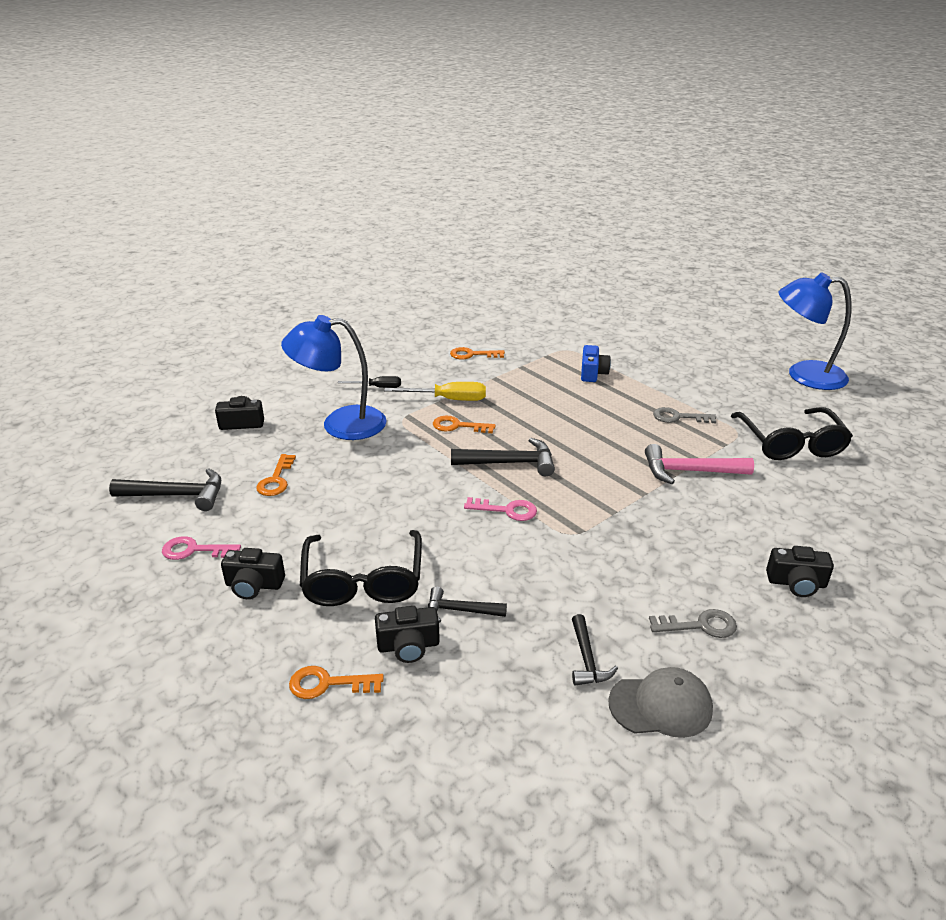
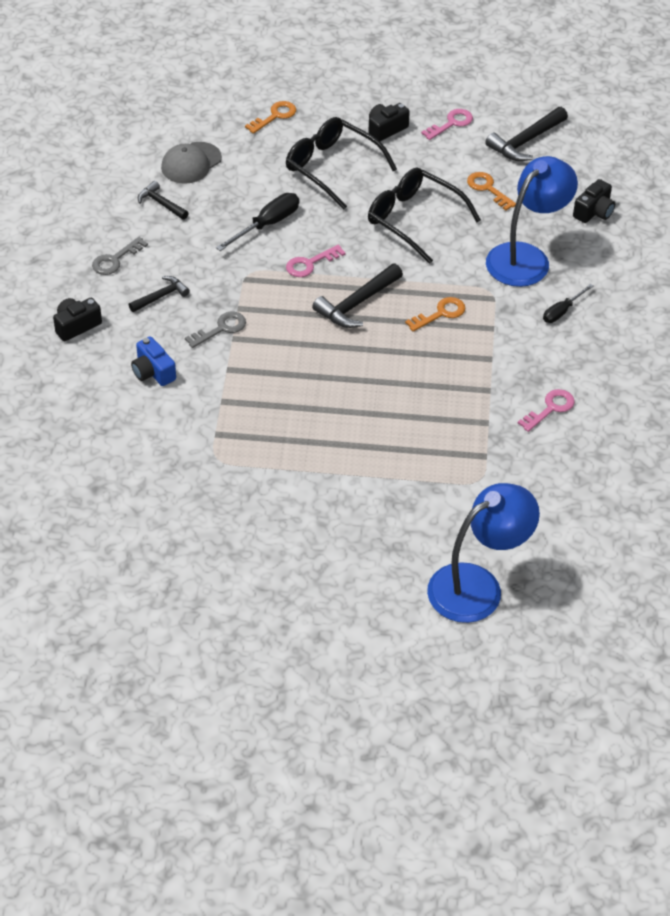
camera: 135 degrees right, 15 degrees up
(408, 646) = (260, 153): black camera -> none
(448, 399) = (488, 337): yellow screwdriver -> none
(460, 610) = (257, 186): black hammer -> black hammer (161, 296)
(472, 355) = (550, 408): orange key -> pink key
(500, 565) = (267, 224): none -> black screwdriver
(592, 373) = (414, 458): blue camera -> blue camera (153, 372)
(661, 705) = (102, 204): grey cap -> grey cap (191, 163)
(678, 417) = (281, 445): grey key -> grey key (221, 329)
(689, 471) = (219, 383): pink hammer -> none
(790, 443) = (164, 473): black glasses -> black glasses (415, 220)
(804, 375) = (216, 600): blue lamp -> blue lamp (478, 586)

